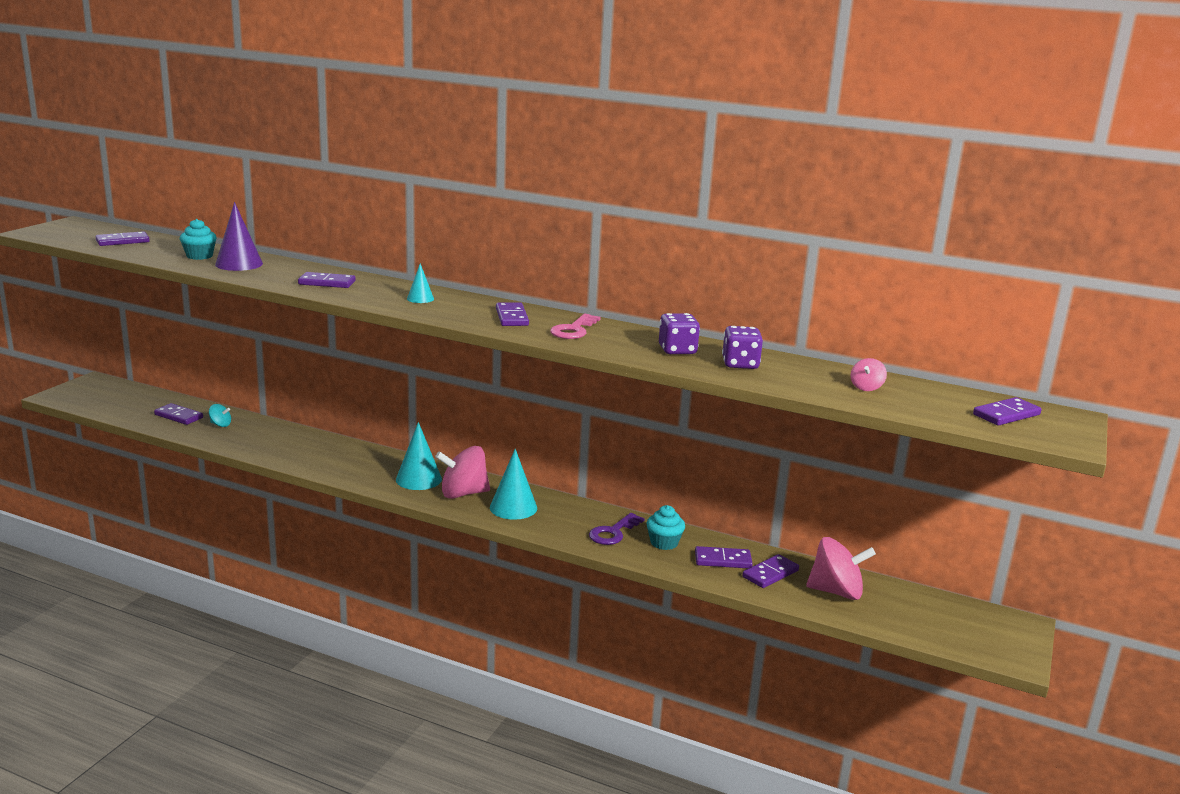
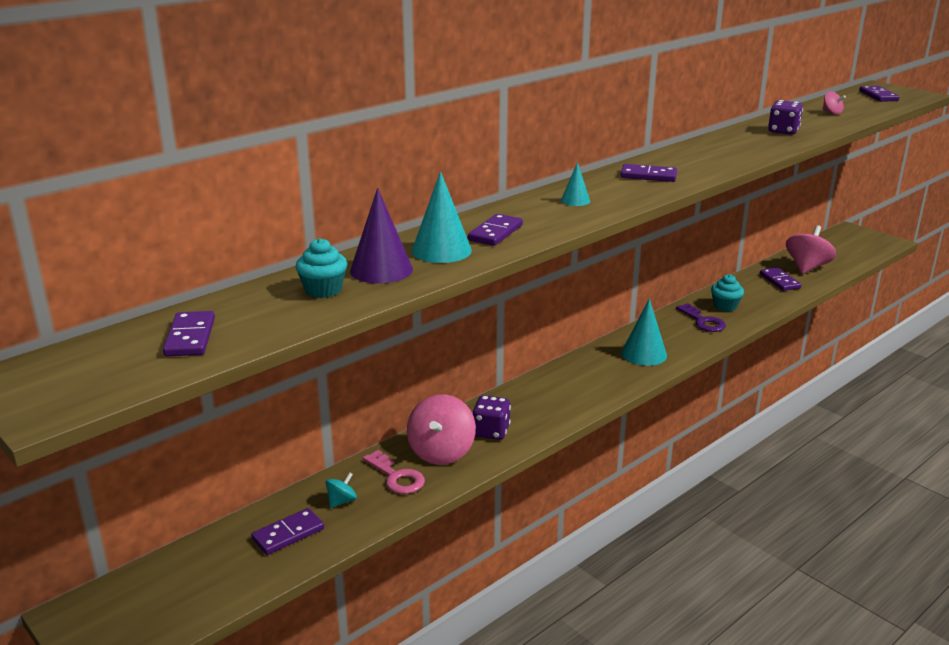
camera: 65 degrees left, 5 degrees up
(418, 479) = (565, 390): turquoise cone -> turquoise cone (441, 250)
(463, 493) = (606, 372): pink spinning top -> pink spinning top (441, 452)
(573, 330) = (691, 162): pink key -> pink key (396, 477)
(677, 350) = (749, 141): purple dice -> purple dice (491, 431)
(723, 560) = (757, 292): purple domino -> none

